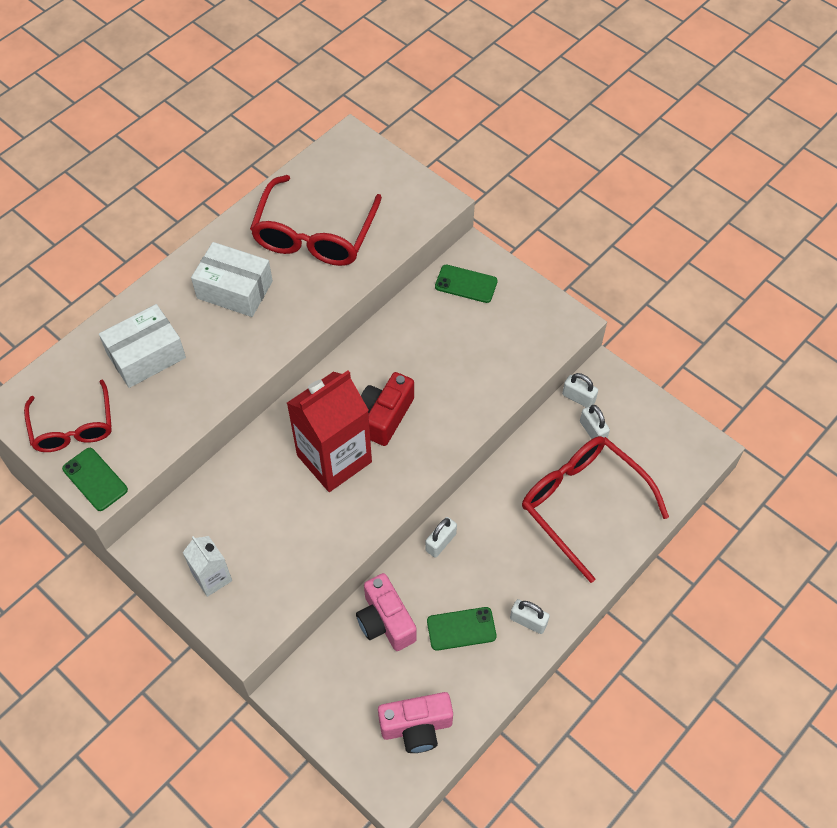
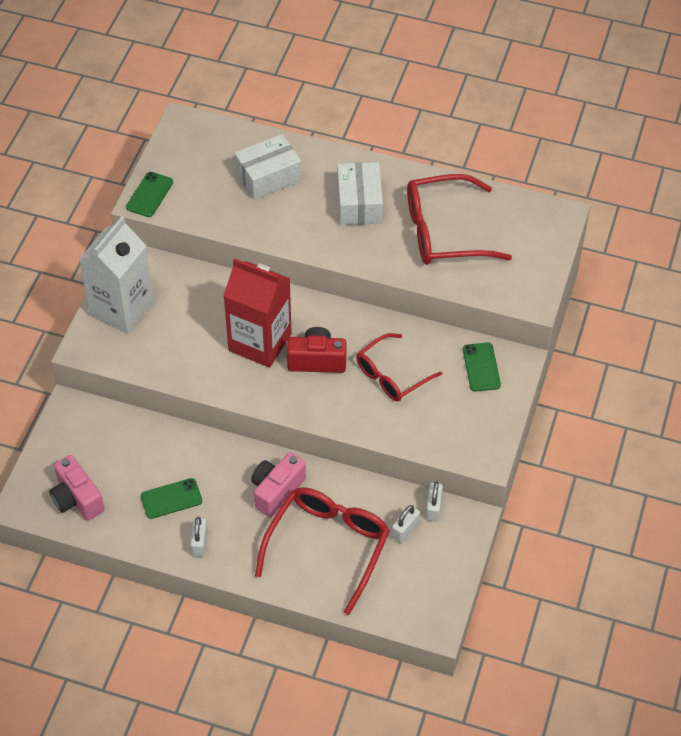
camera: 65 degrees right, 5 degrees down
(73, 427) = (185, 163): red glasses -> red glasses (392, 375)
(146, 355) = (268, 177): white box -> white box turned 60 degrees counterclockwise
(212, 577) = (122, 308): white carton -> white carton, size x1.95
(385, 621) = (153, 445): pink camera -> pink camera (276, 491)
(440, 542) = (240, 456): white padlock -> none
(461, 629) = (171, 499): green phone -> green phone turned 75 degrees counterclockwise

